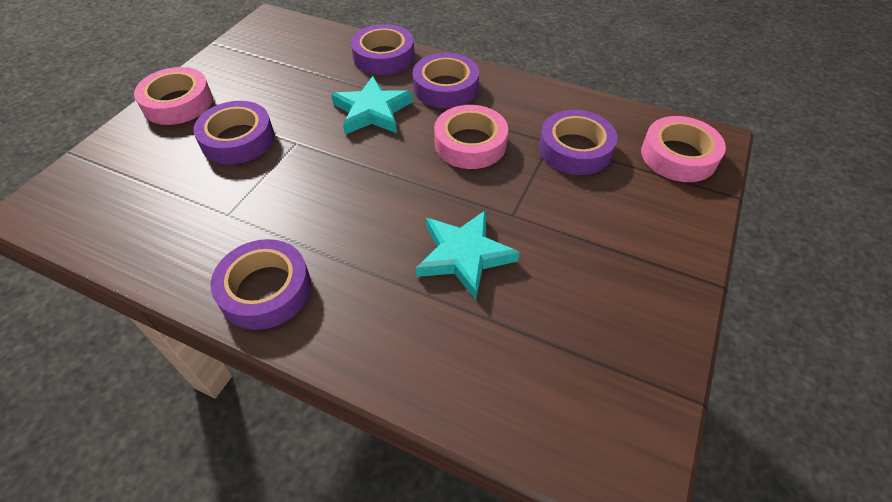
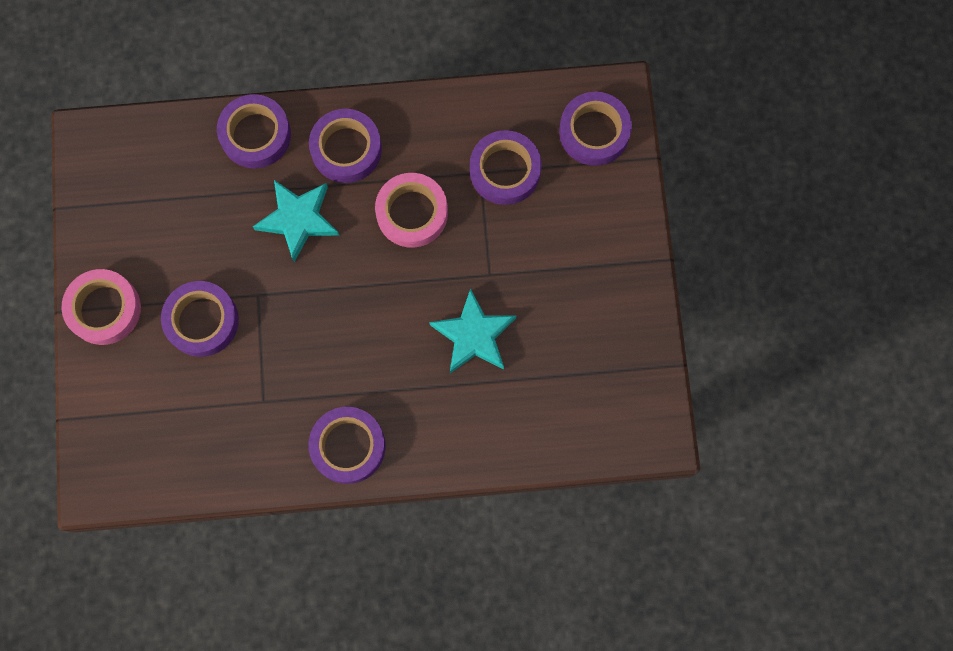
camera: 30 degrees left, 25 degrees up
(678, 156) = (594, 132): pink tape -> purple tape

